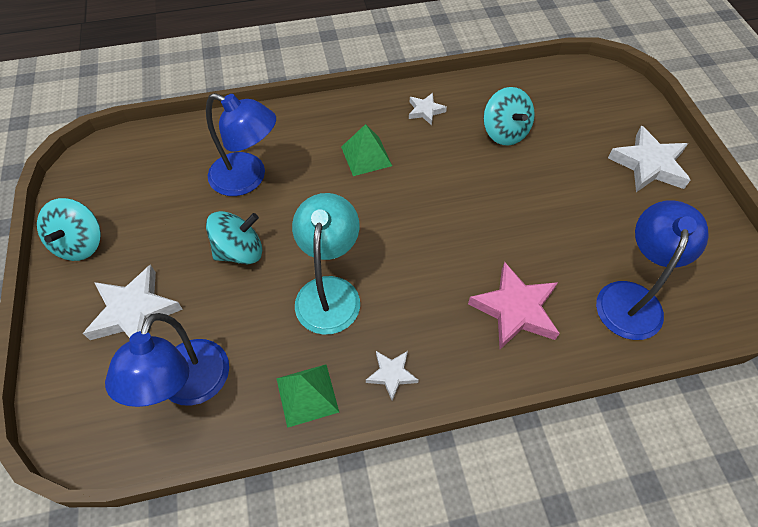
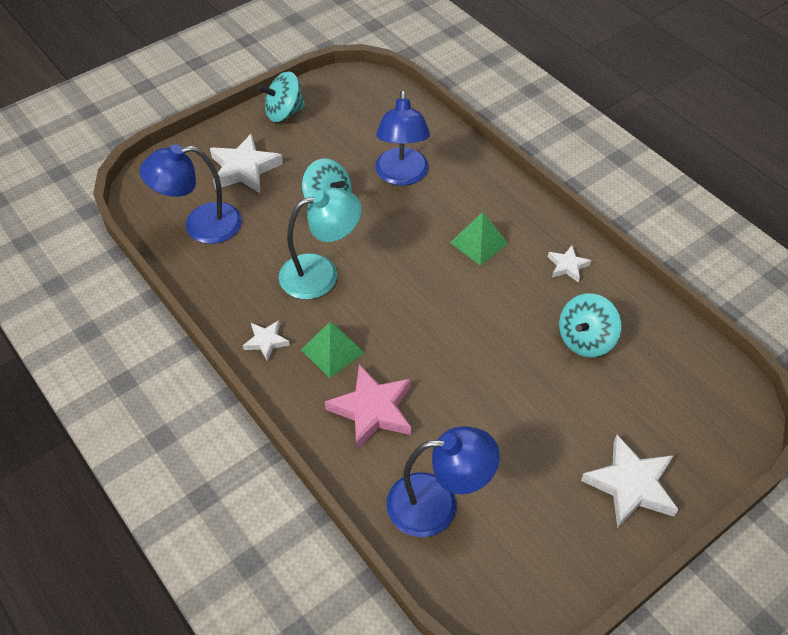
camera: 65 degrees right, 5 degrees down
(307, 394) = (225, 295): green pyramid -> green pyramid (332, 351)

